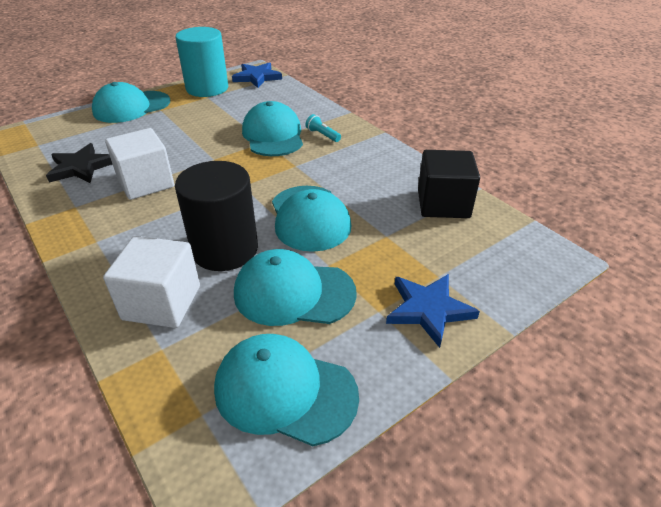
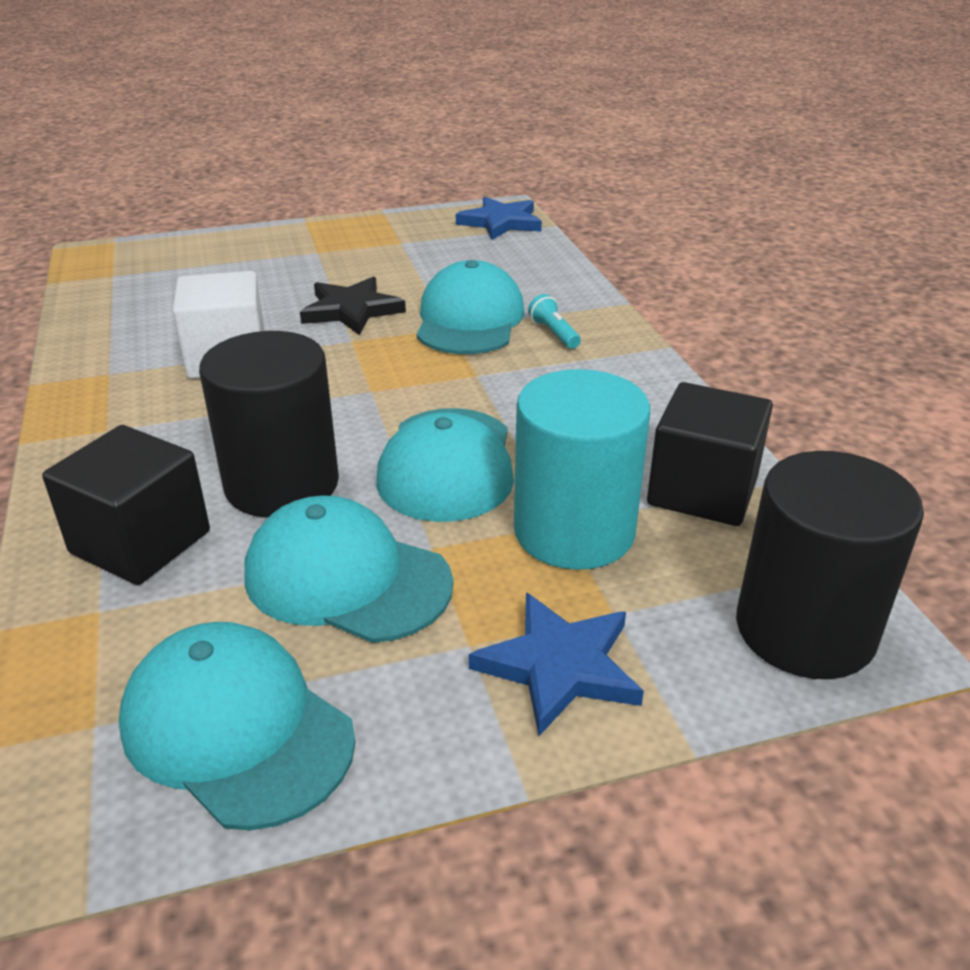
camera: 20 degrees right, 5 degrees down
(81, 167) = (151, 318): black star -> black star (351, 310)
(131, 107) = (276, 240): turquoise cap -> none
(162, 302) = (140, 542): white cube -> black cube
(207, 88) = (409, 229): turquoise cylinder -> turquoise cylinder (574, 531)
(526, 261) = (805, 629): none -> black cylinder

